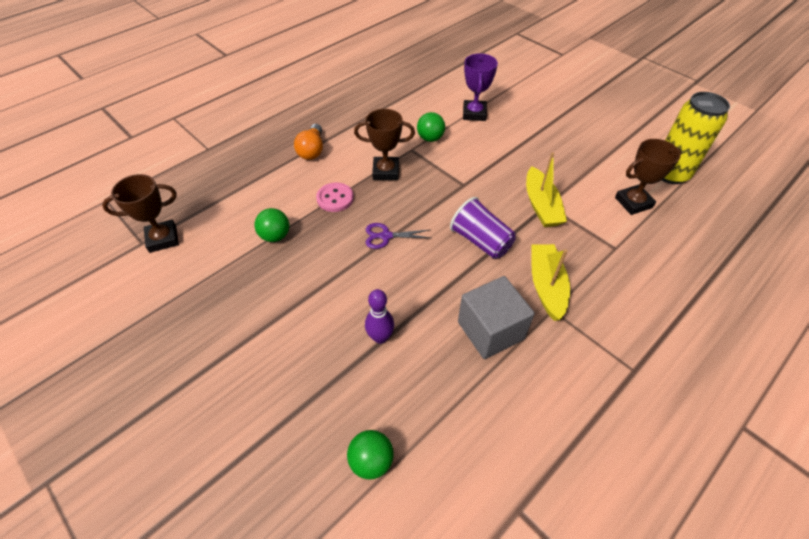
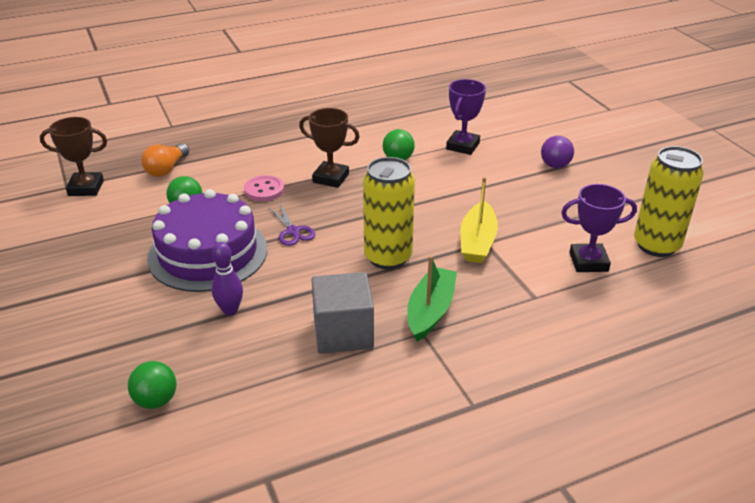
camera: 20 degrees right, 15 degrees down
(312, 150) = (269, 146): orange light bulb -> orange light bulb (166, 169)
(324, 281) = (208, 253): none -> purple cake
(386, 236) = (292, 231): purple scissors -> purple scissors turned 135 degrees counterclockwise
(481, 241) = (388, 257): purple cup -> yellow can
(546, 286) = (430, 311): yellow boat -> green boat
(555, 116) = (555, 165): none -> purple ball
(633, 202) = (588, 262): brown trophy -> purple trophy

